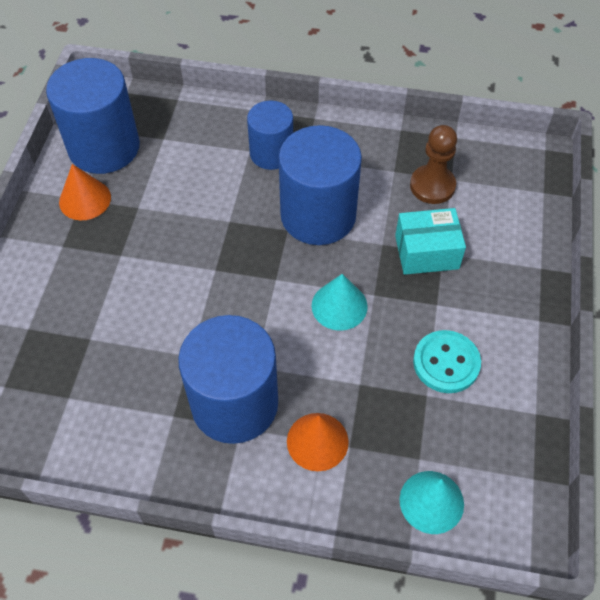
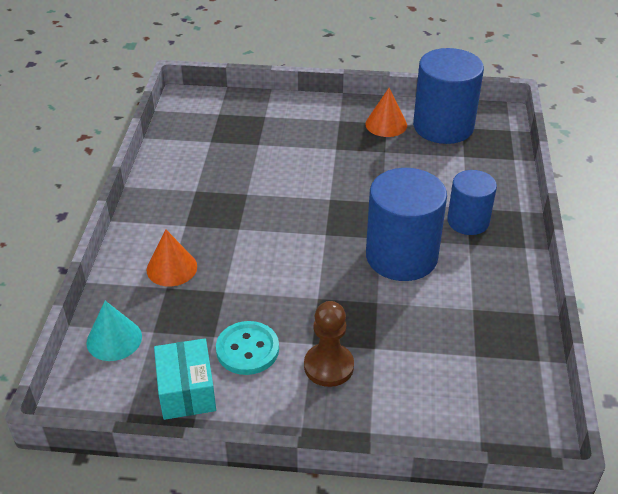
camera: 85 degrees right, 15 degrees down
(234, 403) = (205, 220): blue cylinder -> none
(339, 306) = (302, 275): turquoise cone -> none
(426, 252) = (373, 335): turquoise box -> turquoise box (186, 391)
(432, 186) = (461, 339): brown pawn -> brown pawn (328, 366)

